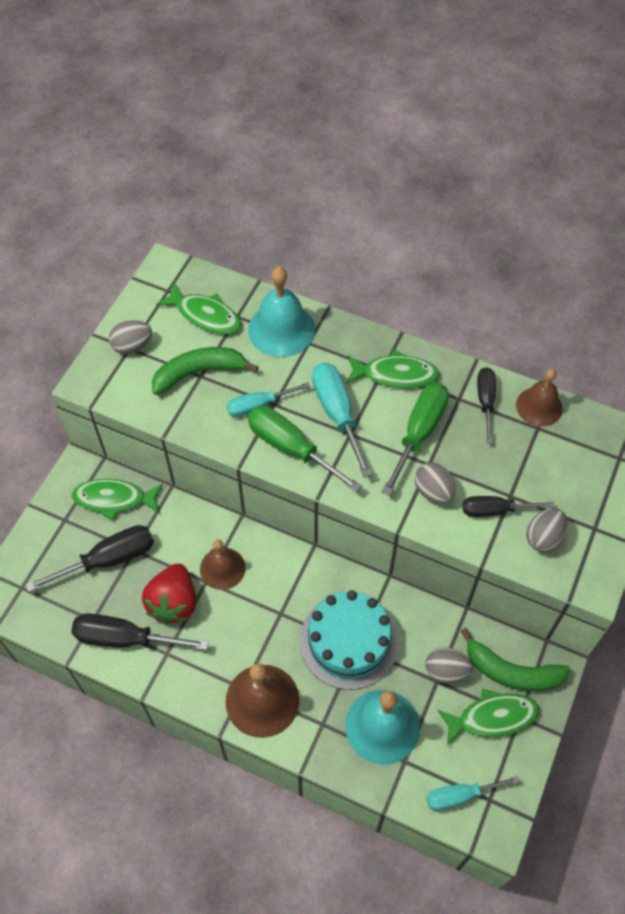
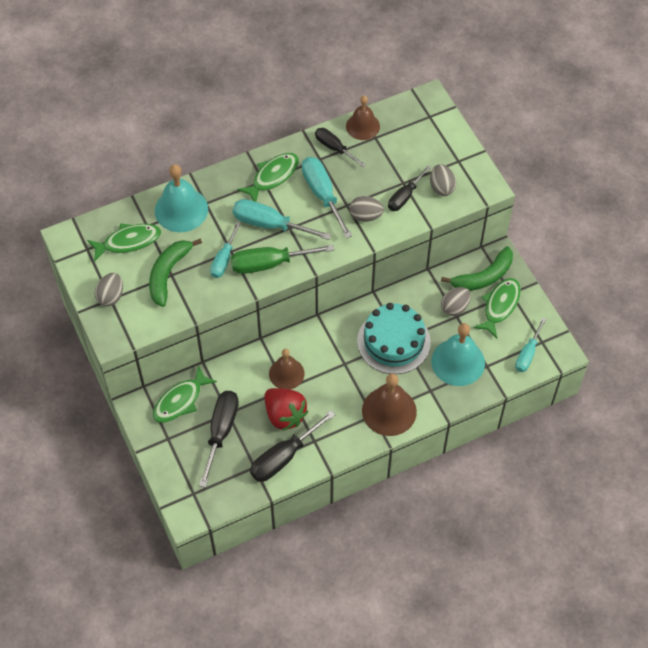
camera: 50 degrees left, 0 degrees up
(419, 433) = (322, 194): green screwdriver -> turquoise screwdriver

